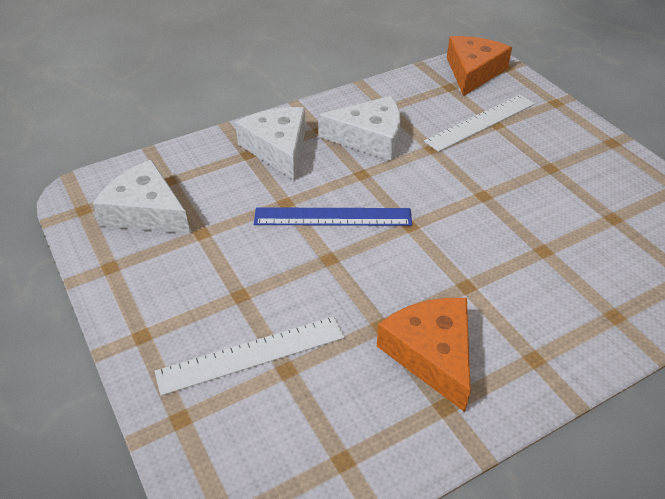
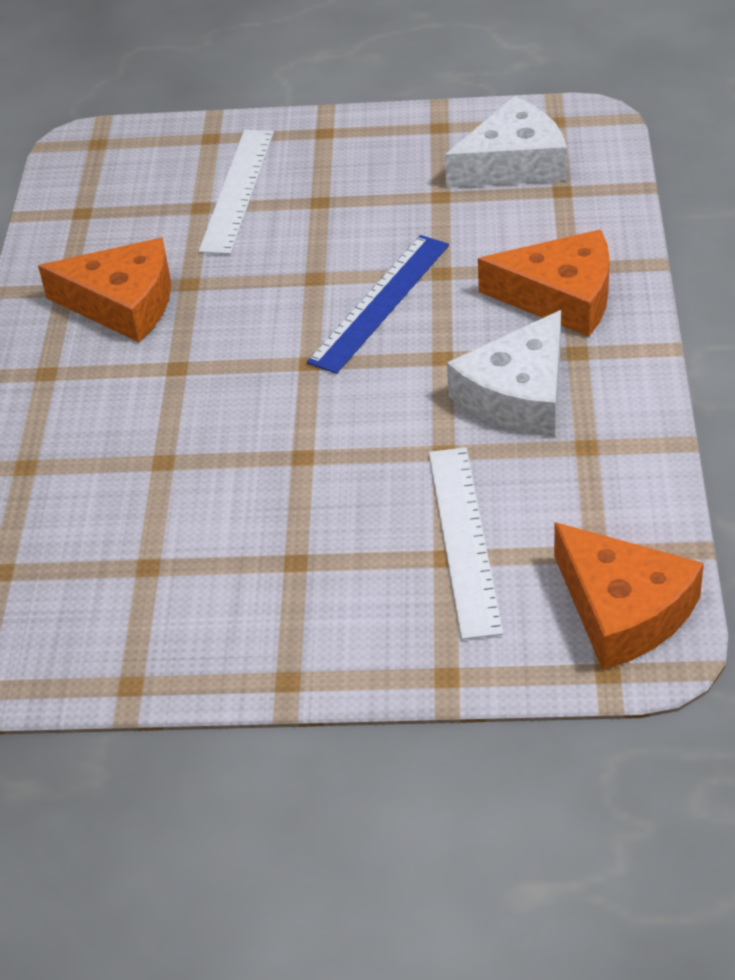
camera: 125 degrees right, 0 degrees up
(278, 148) = (561, 297): white cheese -> orange cheese

